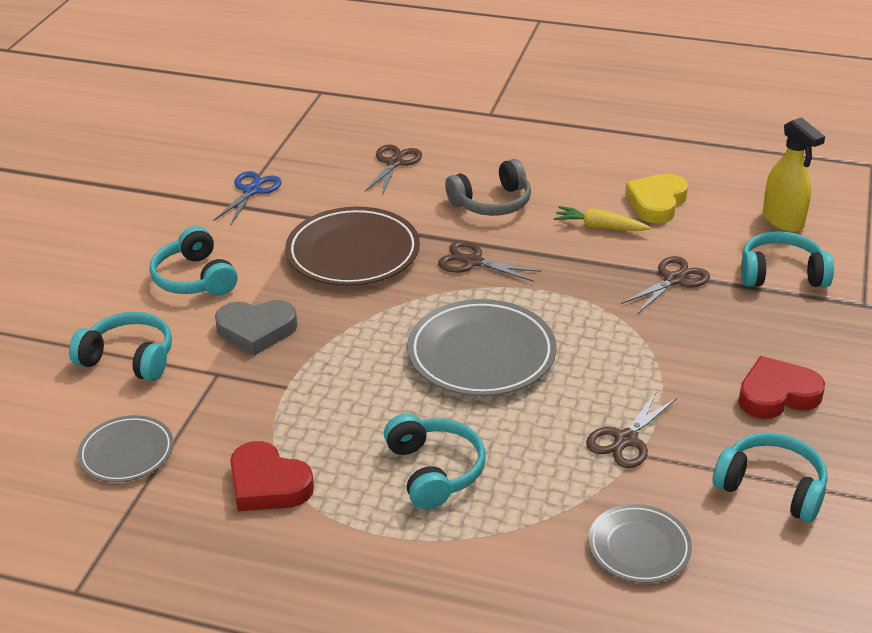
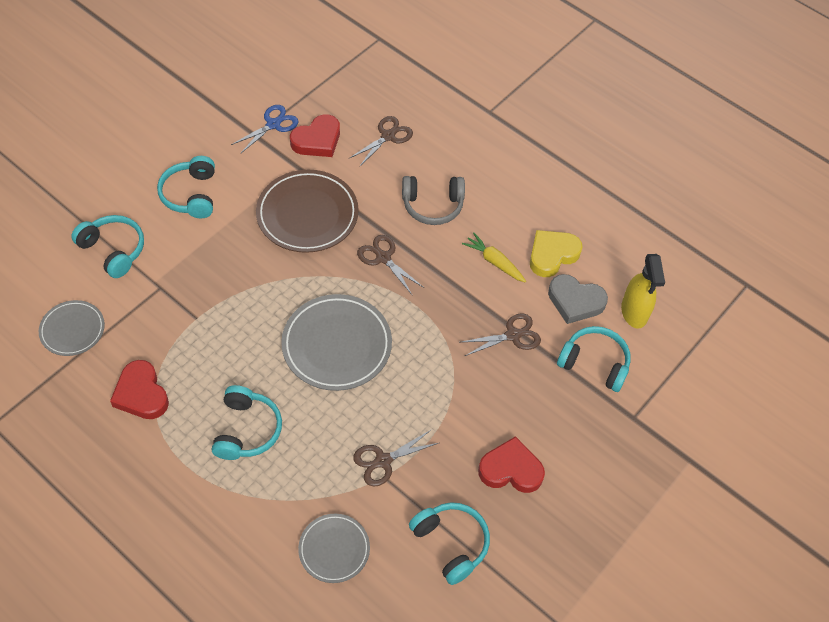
camera: 20 degrees right, 20 degrees up
(256, 330) = (204, 260): grey heart -> grey heart (575, 301)
(315, 189) = (317, 140): none -> red heart

